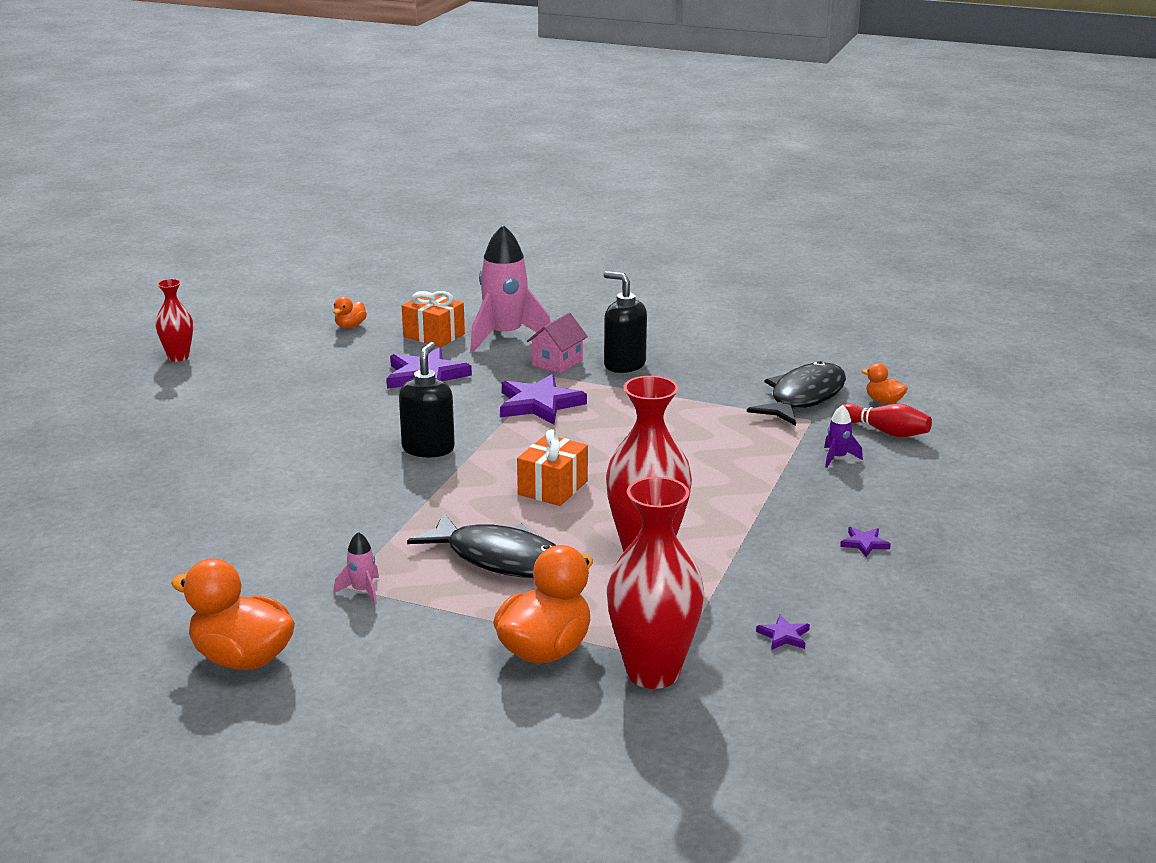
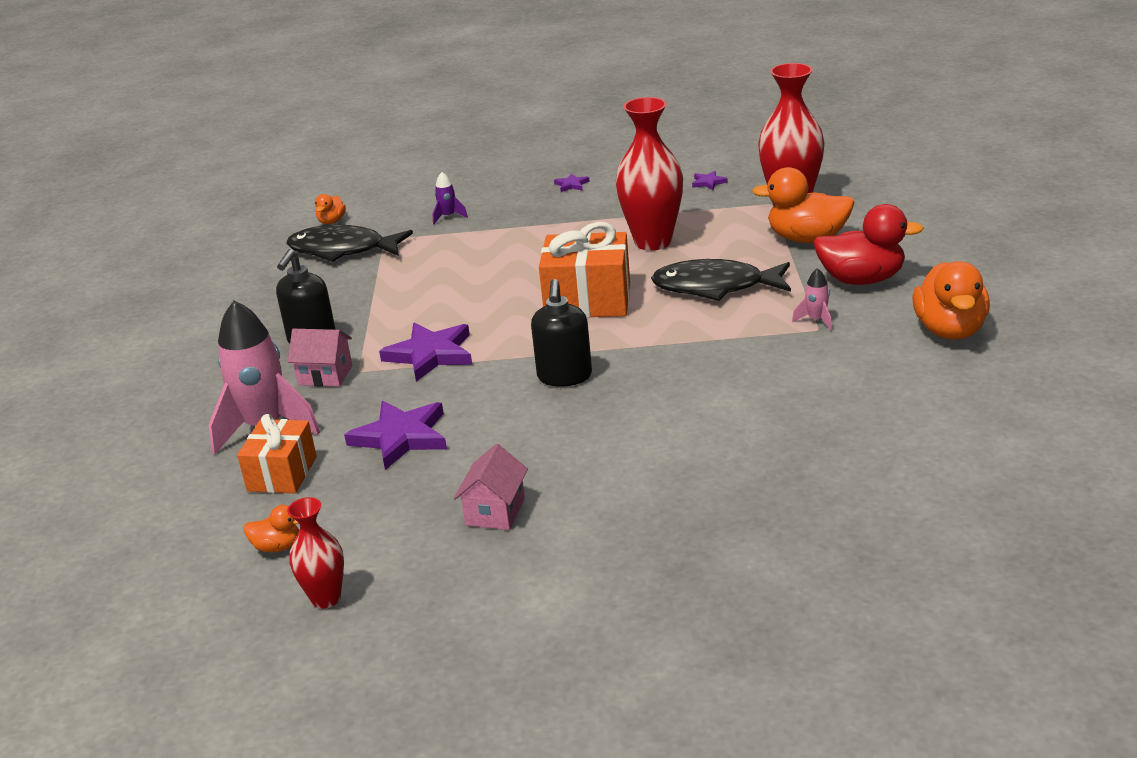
camera: 110 degrees left, 5 degrees up
(178, 357) = (449, 648): red vase -> red vase (326, 598)
(286, 391) = (495, 511): none -> pink house
(408, 648) = (861, 279): none -> red duck
(428, 448) = (564, 377): black soap dispenser -> black soap dispenser turned 75 degrees counterclockwise
(499, 559) = (715, 287): black fish -> black fish turned 90 degrees counterclockwise
(553, 488) = (588, 300): orange gift -> orange gift, size x1.54
(885, 432) = (389, 211): red bowling pin -> none

